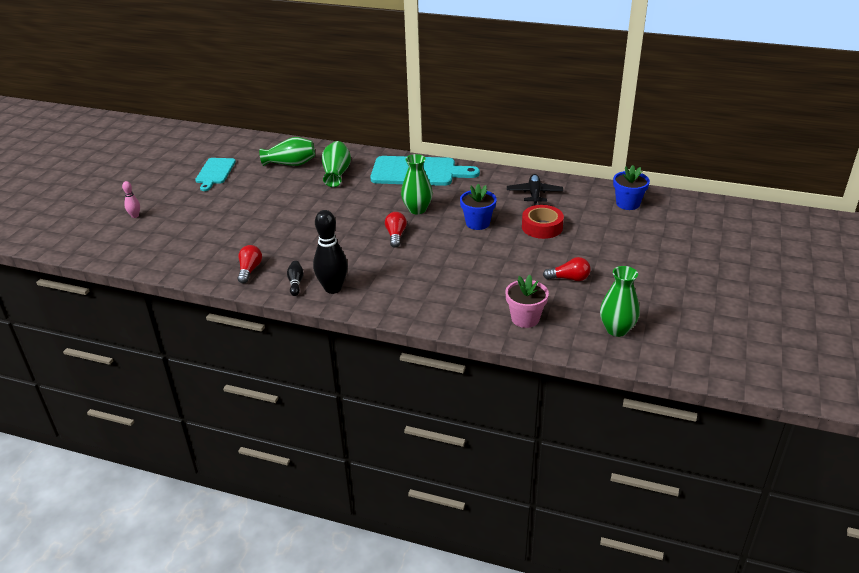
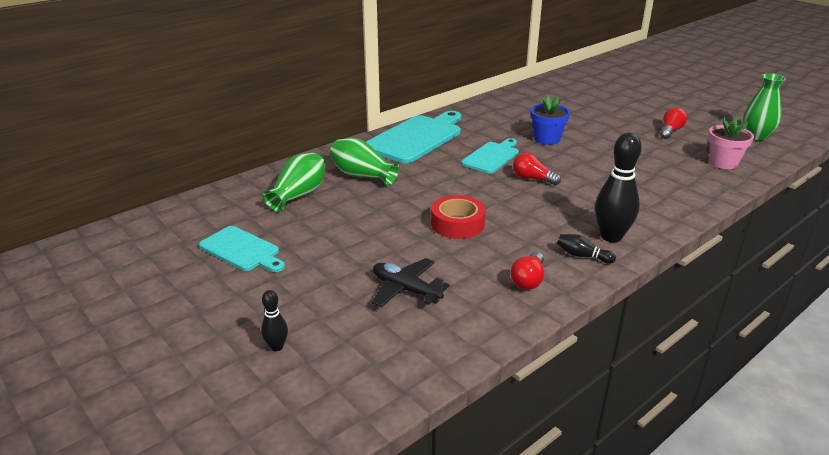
camera: 60 degrees left, 5 degrees down
(135, 216) = (276, 347): pink bowling pin -> black bowling pin
(250, 270) = (528, 280): red light bulb -> red light bulb turned 105 degrees counterclockwise
(417, 209) = (492, 157): green vase -> turquoise cutting board
(534, 194) = (520, 106): black plane -> black plane (406, 289)
(542, 227) = (579, 118): red tape -> red tape (457, 224)
(628, 204) = (572, 83): blue flower pot -> none

